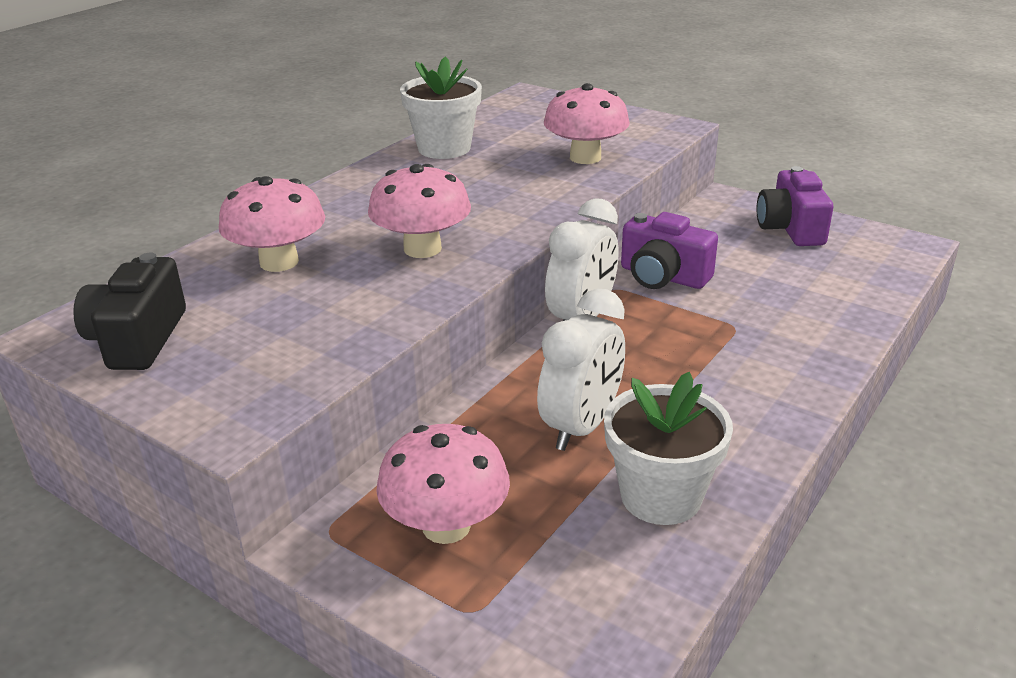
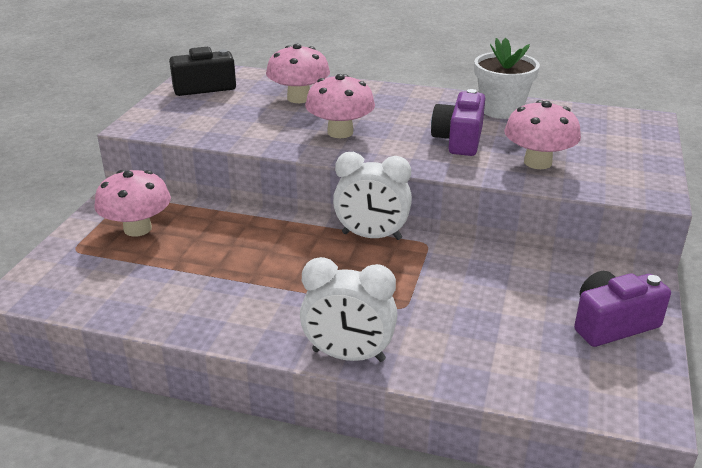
camera: 70 degrees right, 0 degrees up
(581, 427) = (241, 256): white clock -> white clock (348, 355)
(661, 496) = (179, 296): white flower pot -> none
(663, 276) = (461, 262): purple camera -> purple camera (459, 140)

